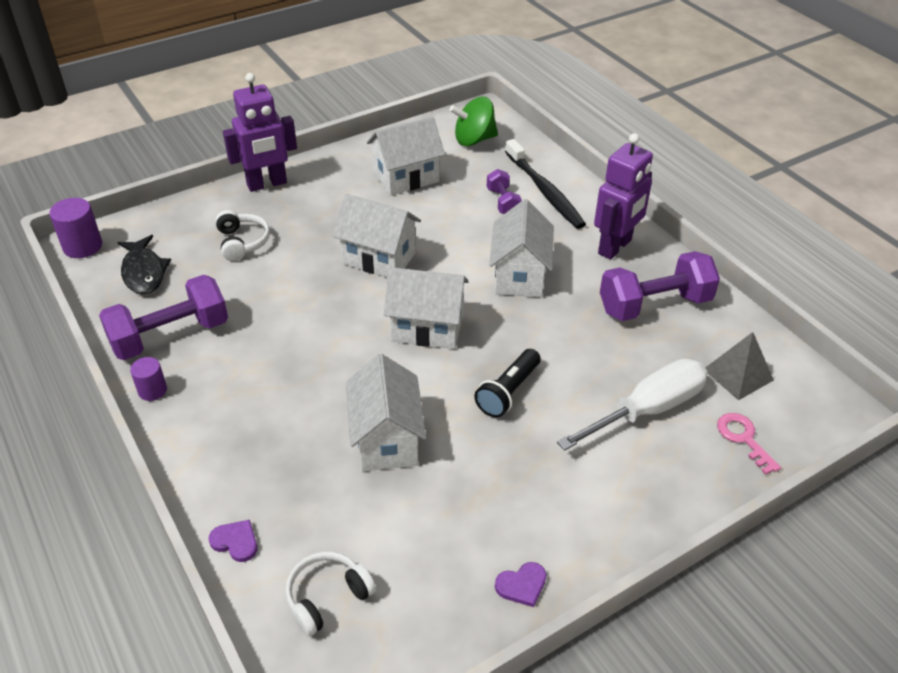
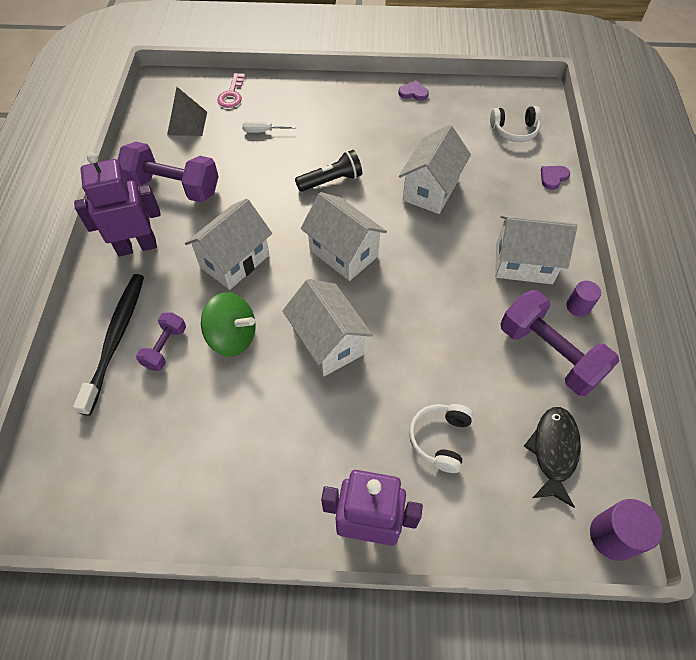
camera: 145 degrees left, 15 degrees up
(170, 336) = (549, 354): purple dumbbell -> purple dumbbell turned 45 degrees clockwise
(235, 542) = (553, 177): purple heart -> purple heart turned 75 degrees clockwise
(406, 178) = (218, 441): white house -> white house (523, 263)
(474, 140) = (94, 463): green spinning top -> green spinning top (232, 337)
(647, 410) = (262, 131): white screwdriver -> white screwdriver, size x0.42

